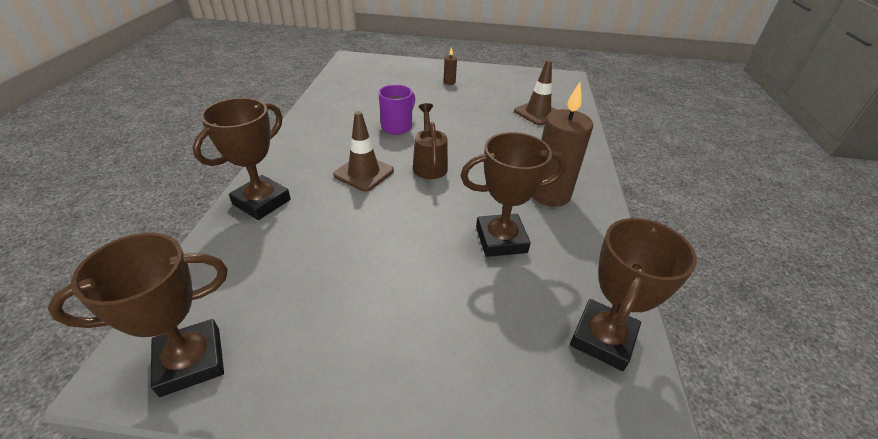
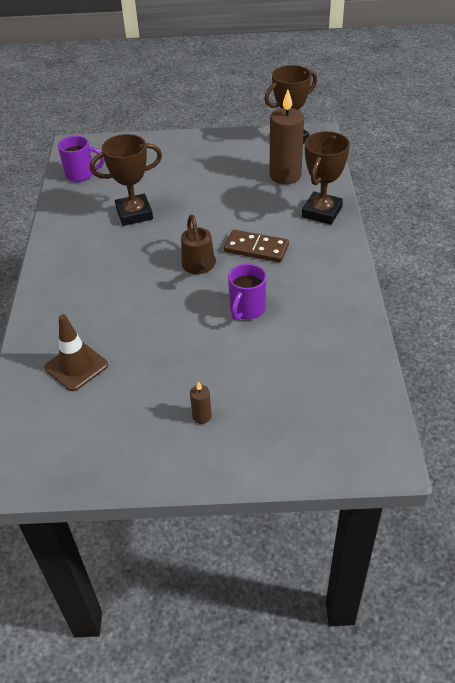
camera: 175 degrees right, 5 degrees up
(364, 173) = (256, 248): brown traffic cone -> brown domino
(550, 194) = (89, 254): brown candle -> brown candle (285, 175)
(602, 338) = (81, 174): brown trophy -> purple mug

